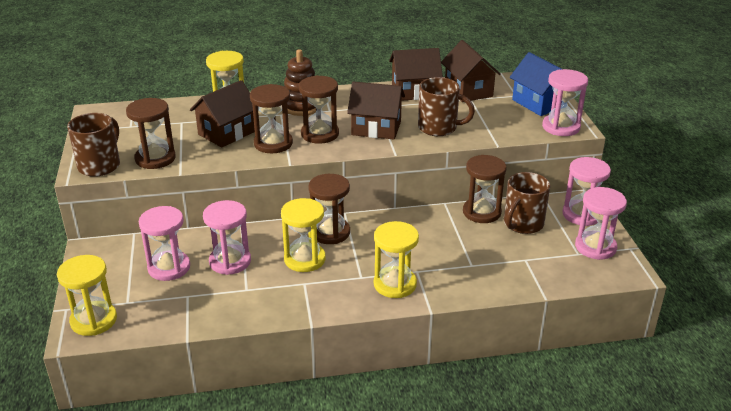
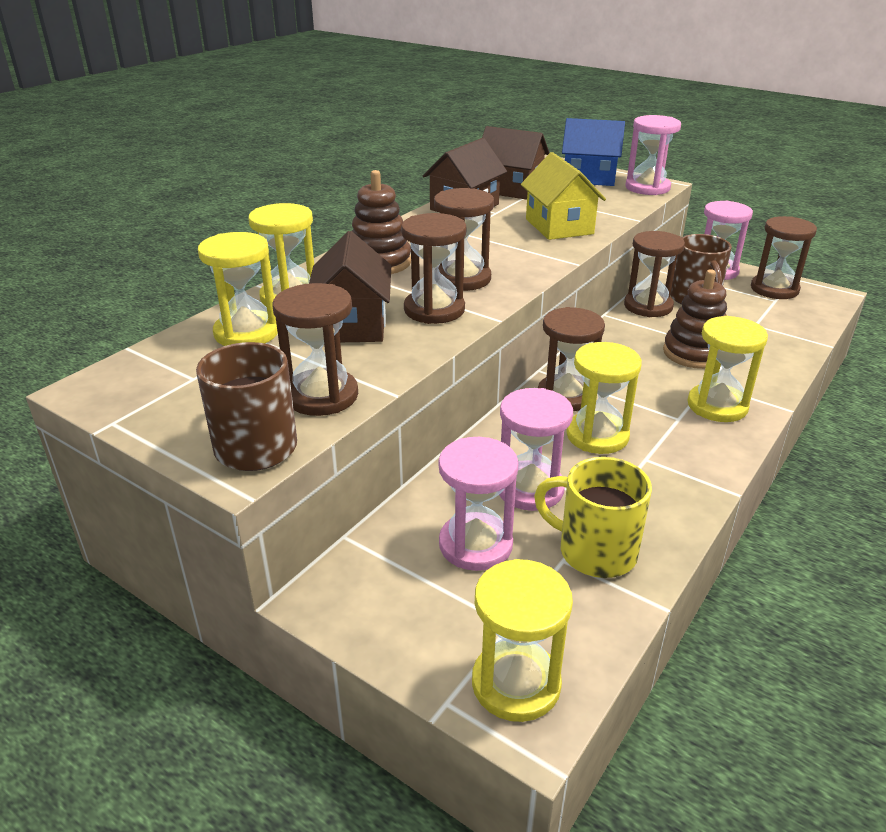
camera: 45 degrees left, 0 degrees up
(182, 115) = (246, 333): none -> yellow hourglass
(204, 302) = (594, 551): none -> yellow mug
(376, 128) = (505, 250): brown house -> none
(439, 128) = (559, 226): brown mug -> yellow house
(447, 252) = (694, 353): none -> brown stacking toy
(595, 247) = (774, 289): pink hourglass -> brown hourglass

